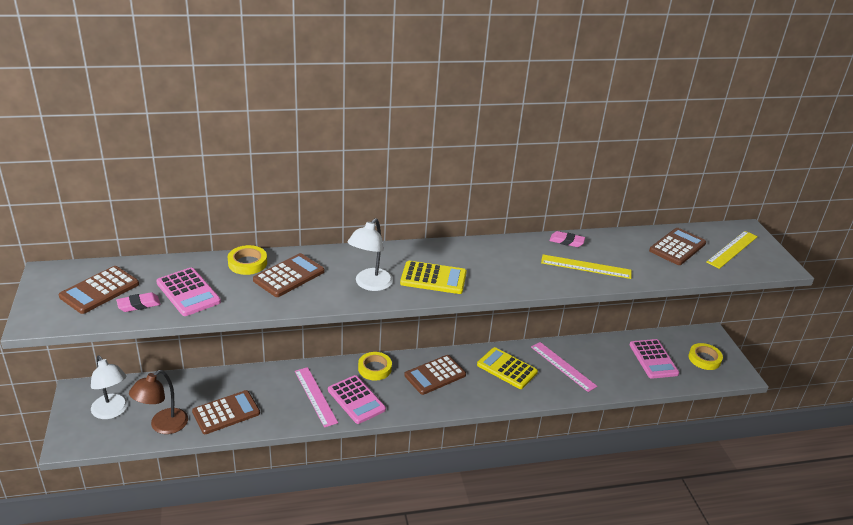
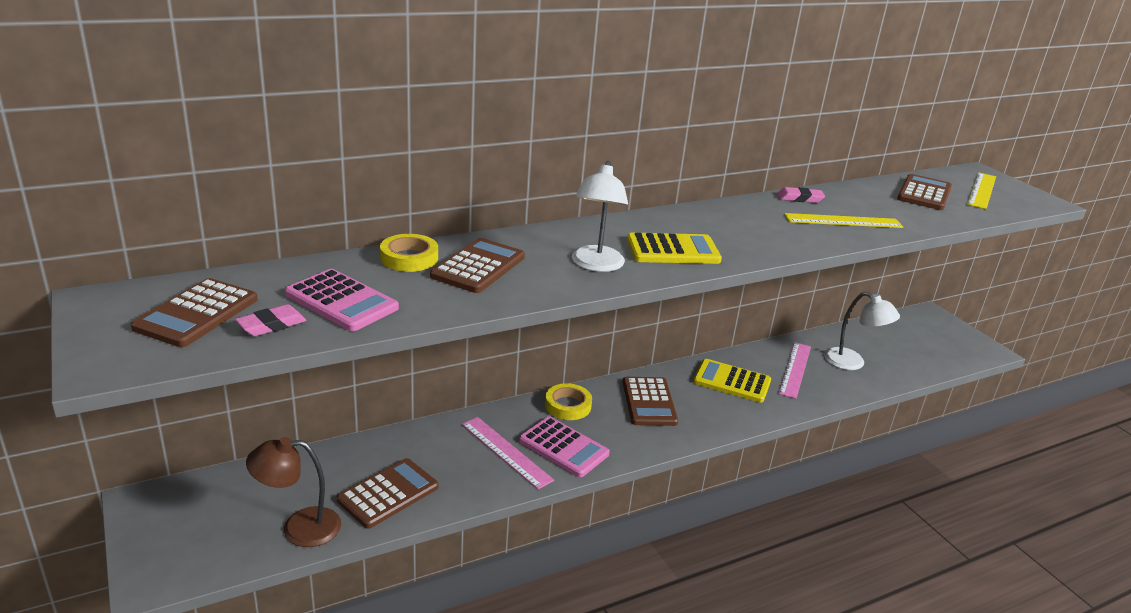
camera: 15 degrees left, 5 degrees down
(112, 411) = (209, 521): white lamp -> white lamp (852, 363)
(163, 426) = (299, 528): brown lamp -> brown lamp turned 60 degrees clockwise
(435, 375) = (649, 402): brown calculator -> brown calculator turned 45 degrees counterclockwise
(563, 366) = (795, 369): pink ruler -> pink ruler turned 75 degrees clockwise
(653, 359) = (889, 348): pink calculator -> none
(704, 359) = (942, 340): yellow tape -> none

